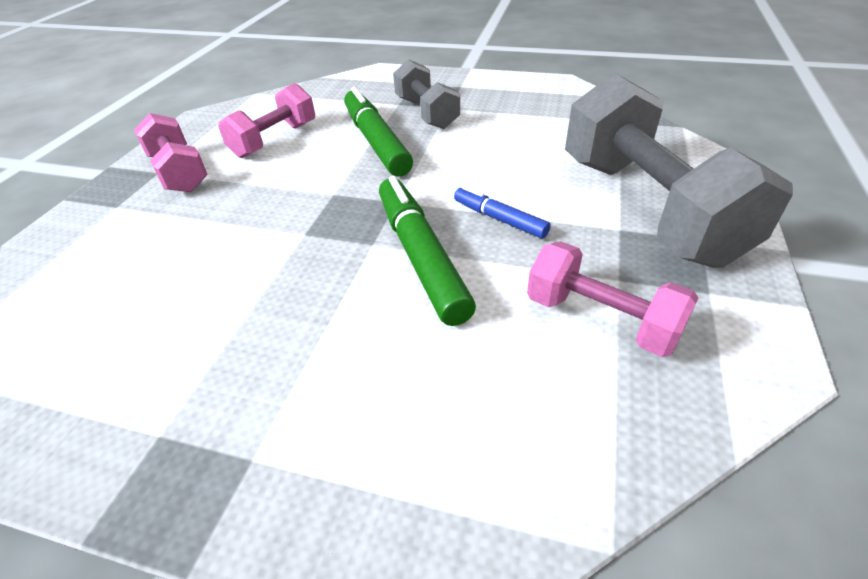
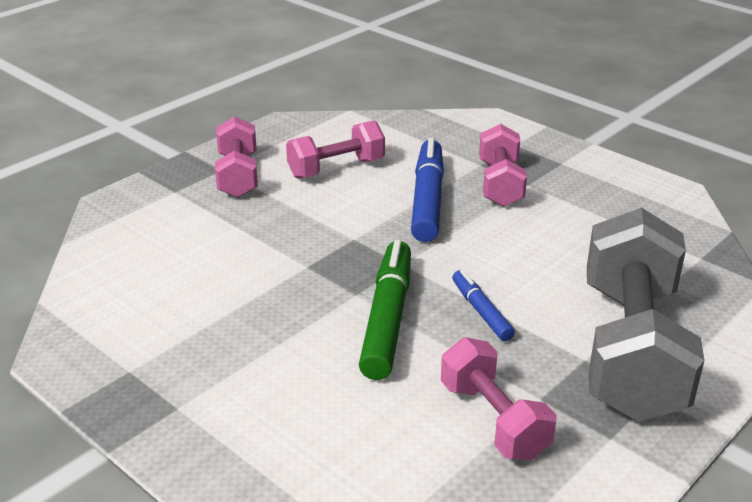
camera: 25 degrees right, 10 degrees down
(376, 141) = (427, 199): green marker -> blue marker
(426, 113) = (500, 184): grey dumbbell -> pink dumbbell

